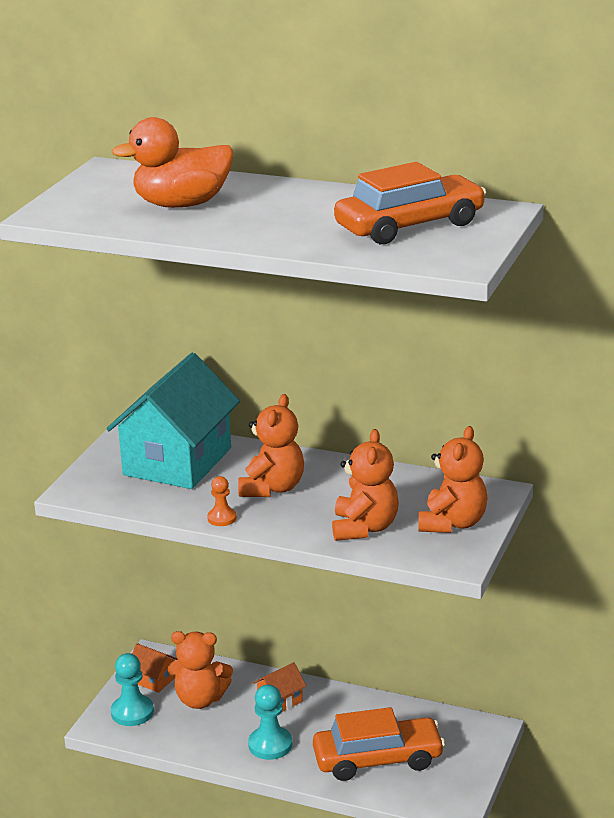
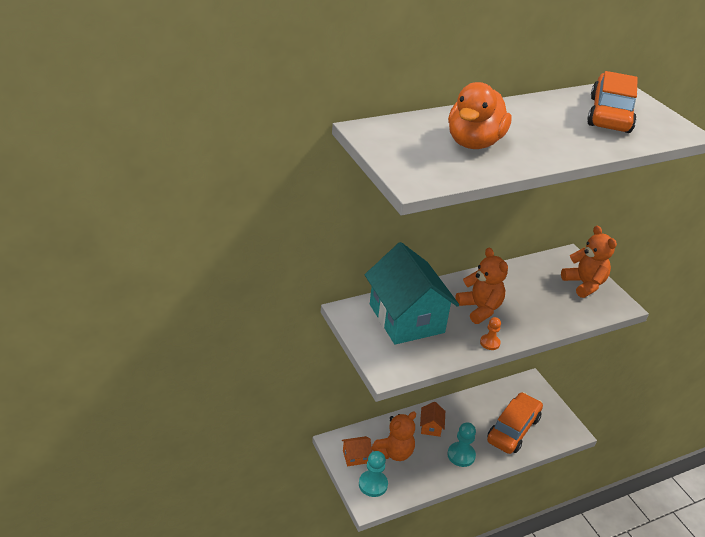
camera: 50 degrees left, 10 degrees up
(364, 528) = (557, 309): orange teddy bear -> none

